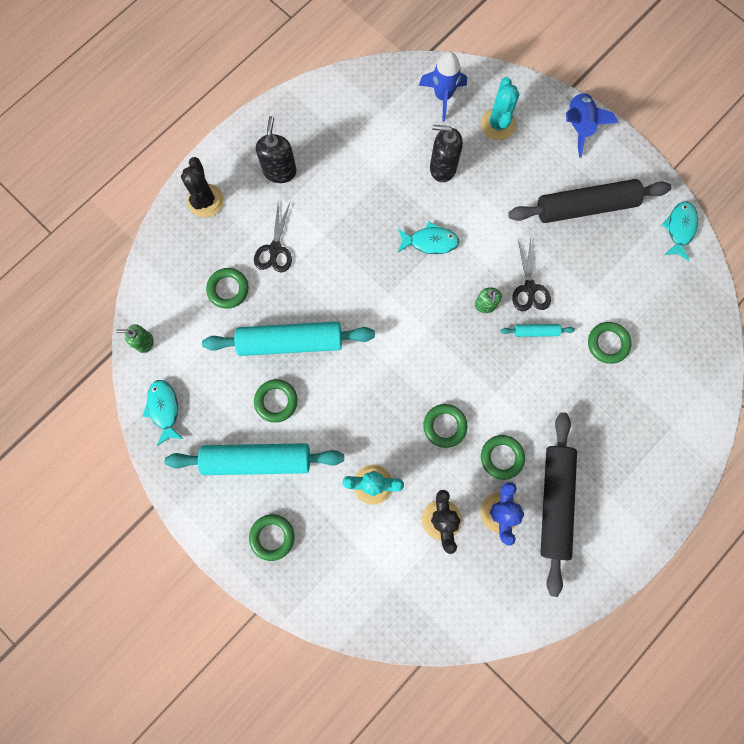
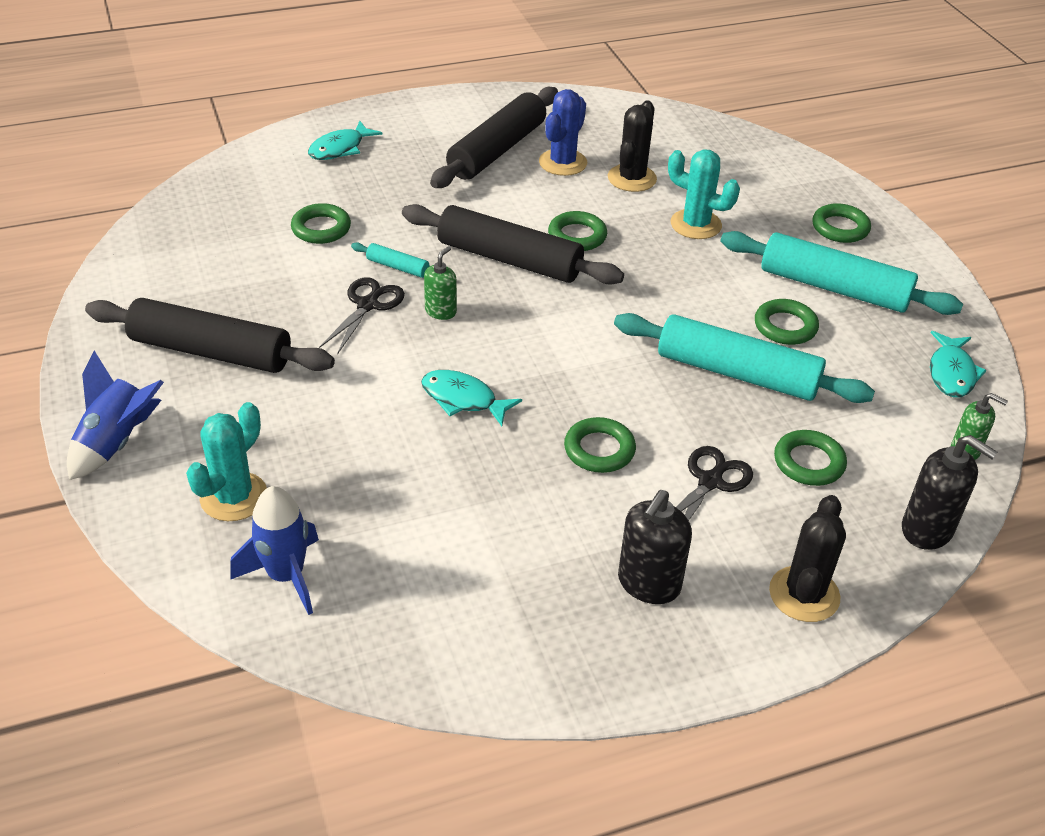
camera: 155 degrees left, 35 degrees down
(442, 168) = (372, 477): black soap dispenser -> black soap dispenser (927, 530)
(473, 376) = (509, 259): none -> black rolling pin
(501, 457) = (528, 194): green ring -> green ring (599, 450)
(679, 229) = (117, 285): turquoise fish -> turquoise fish (340, 148)

